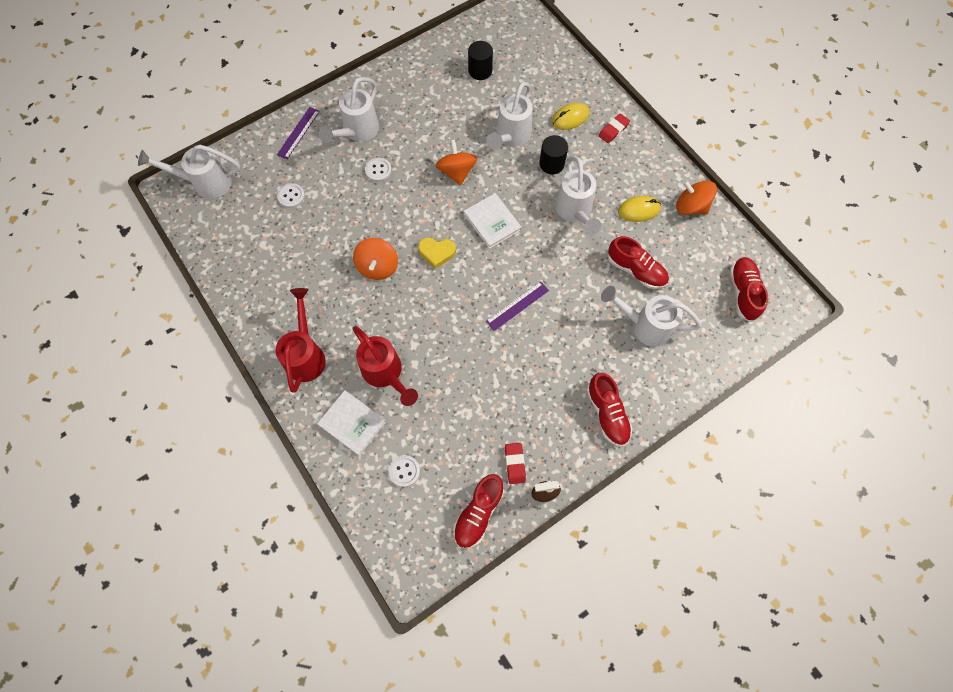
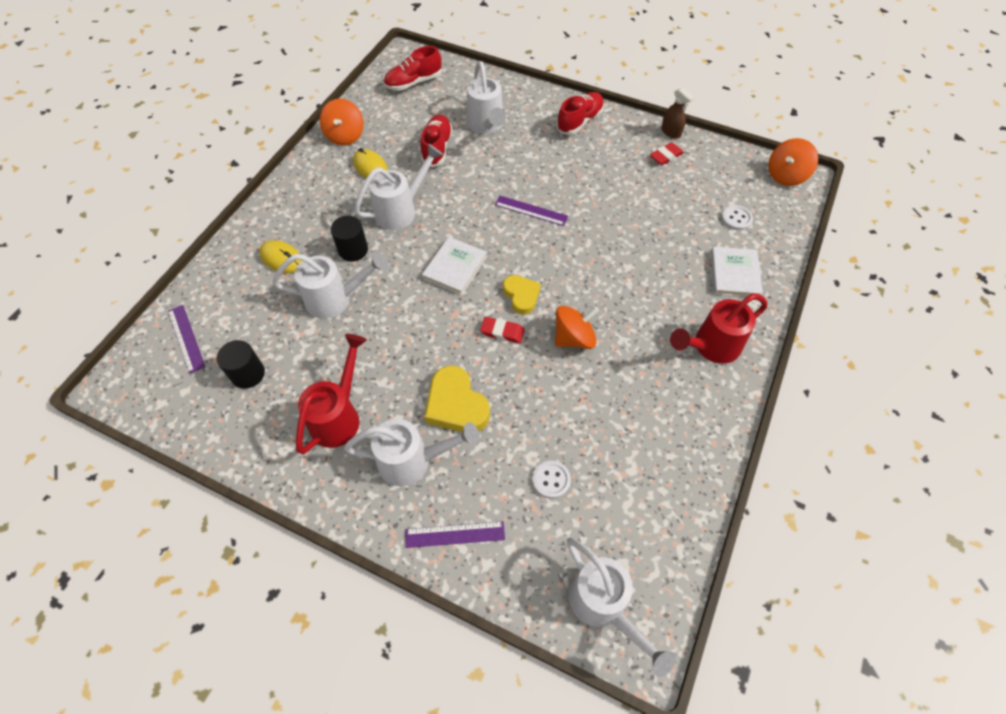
camera: 120 degrees left, 10 degrees down
(378, 170) = (456, 405): white button -> yellow heart
(386, 374) = (672, 273): red watering can -> red watering can (339, 415)
(457, 172) = (412, 326): orange spinning top -> orange spinning top (786, 175)
(478, 513) = (721, 161): red shoe -> none
(531, 47) = (186, 338): none -> purple ruler
(613, 130) = (281, 218): red eraser -> red eraser (502, 332)

